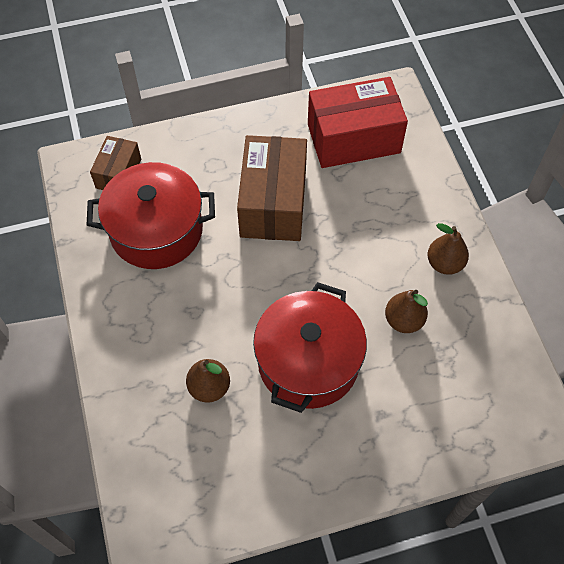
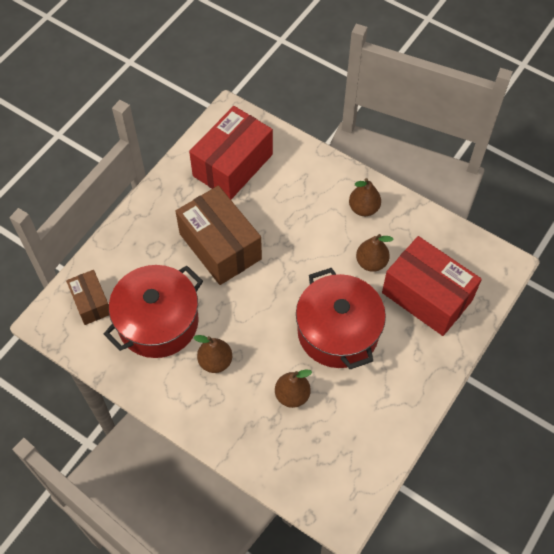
camera: 40 degrees left, 0 degrees up
(171, 302) = (215, 361): none -> brown pear
(431, 396) = (427, 296): none -> red box

